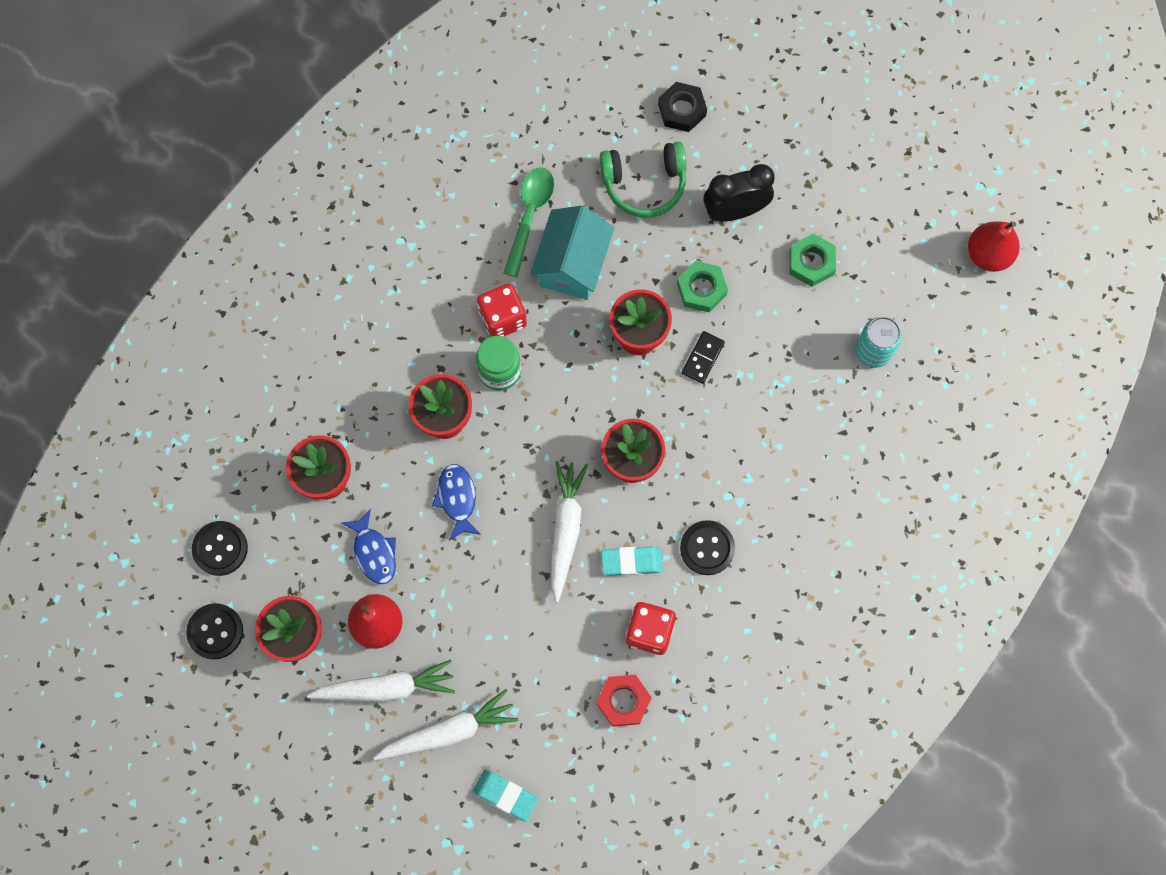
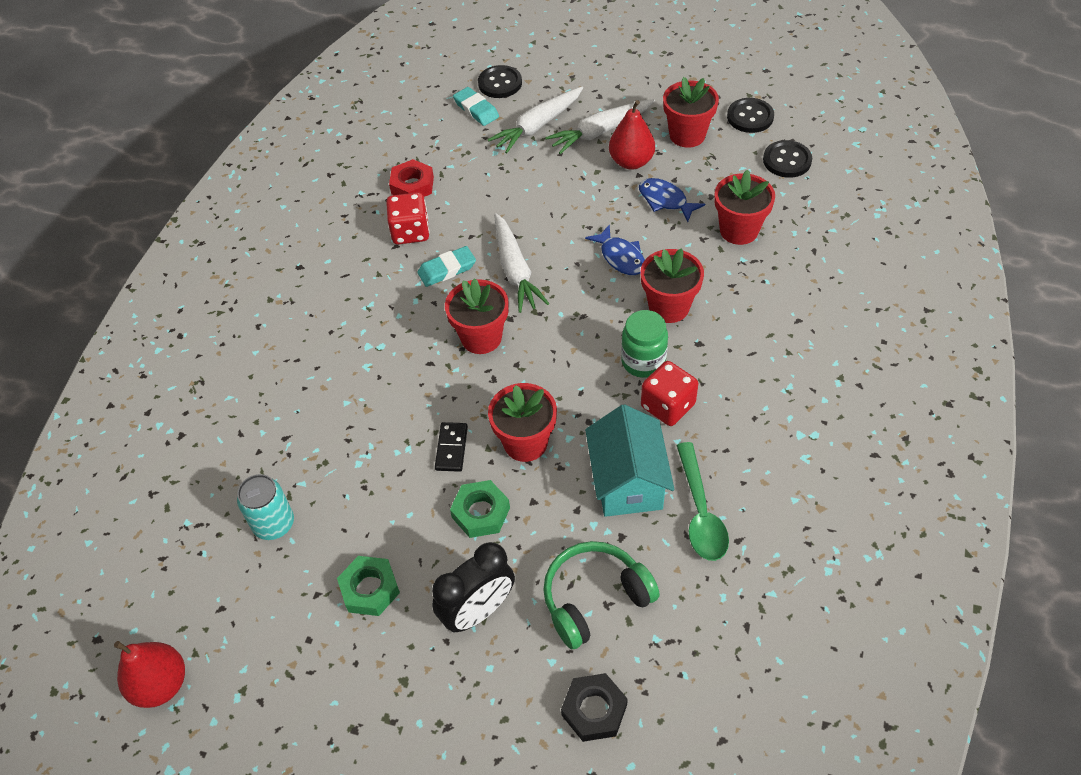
camera: 160 degrees right, 20 degrees down
(505, 795) = (476, 109): turquoise eraser -> turquoise eraser turned 45 degrees clockwise
(707, 548) = (384, 302): black button -> black button (500, 83)

